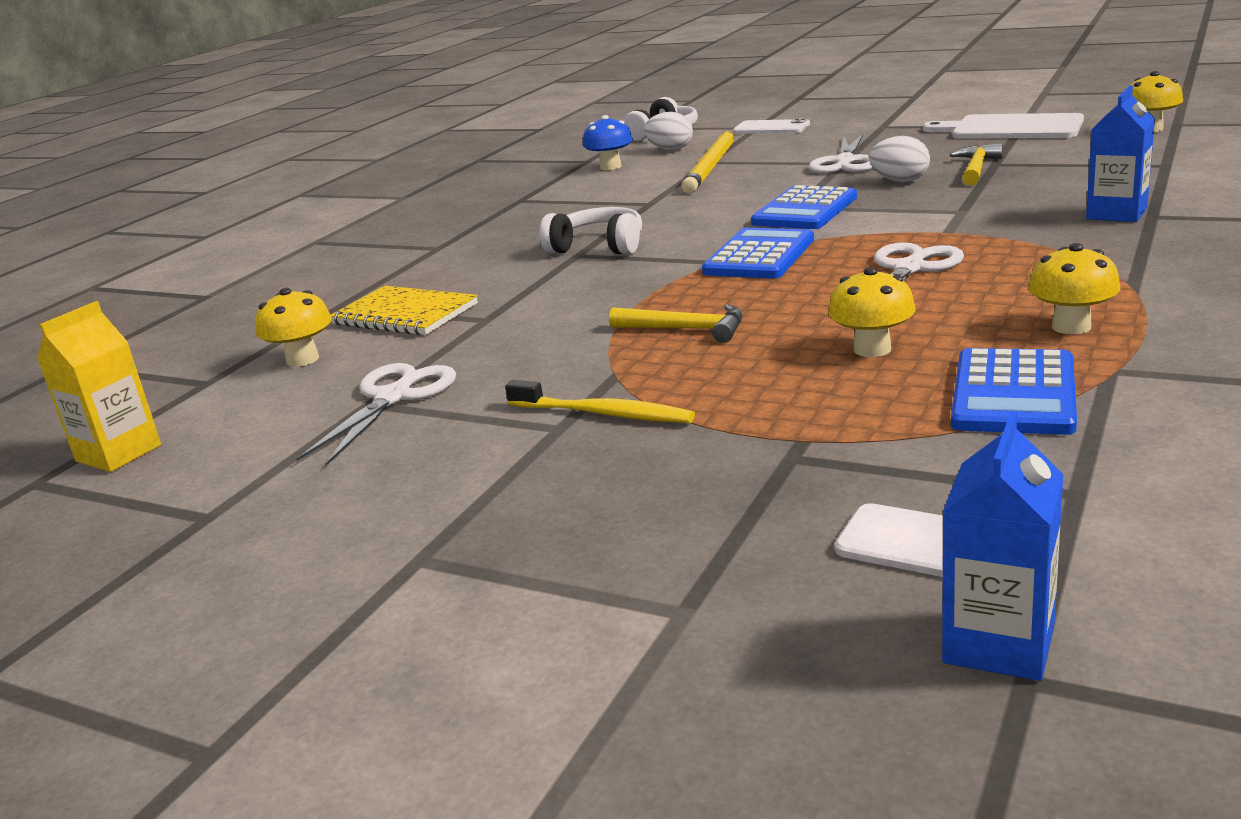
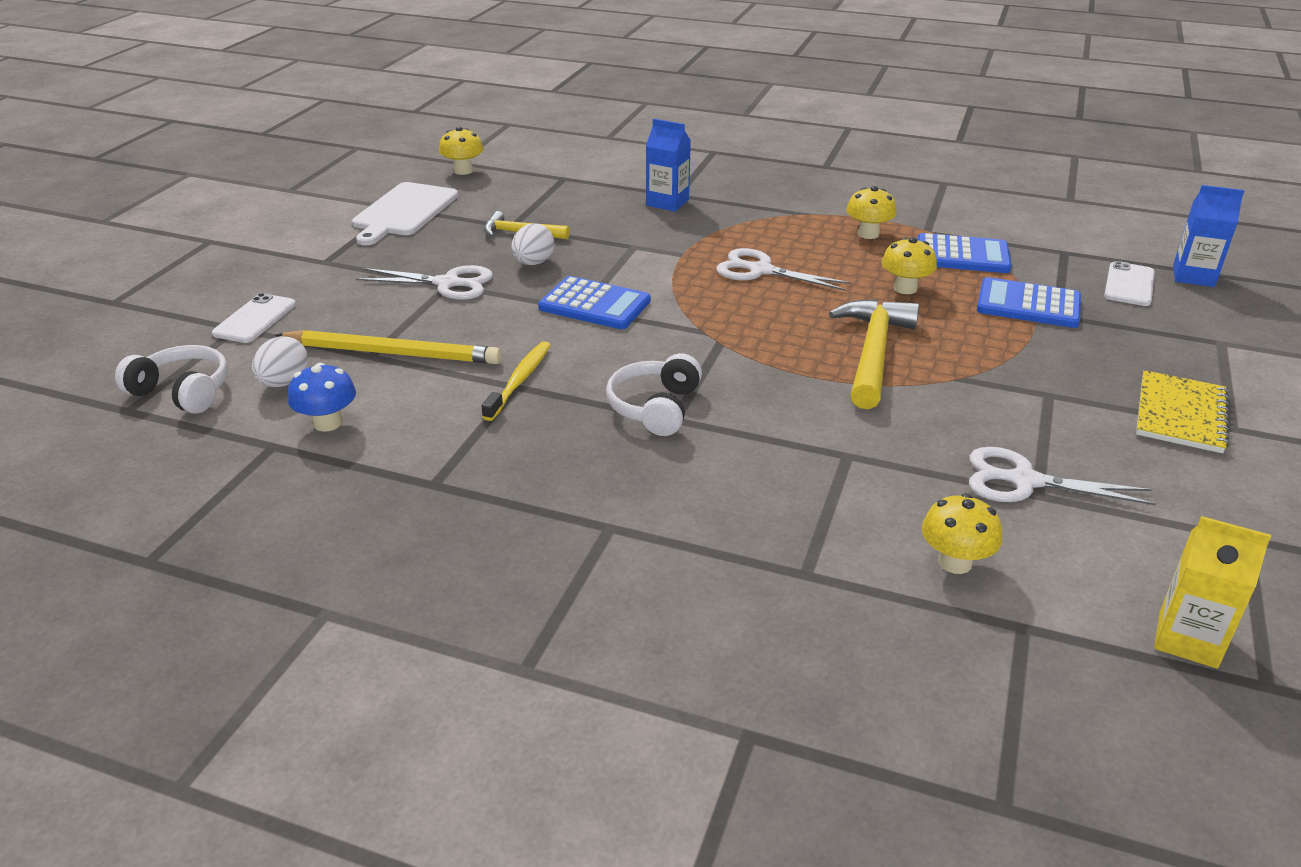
camera: 100 degrees left, 10 degrees up
(405, 314) = (832, 511): yellow notebook -> yellow notebook (1180, 414)
(603, 413) = (1023, 378): yellow toothbrush -> yellow toothbrush (519, 380)
(687, 329) = (873, 352): yellow hammer -> yellow hammer, size x1.71
(759, 256) = (712, 325): blue calculator -> blue calculator (1028, 304)

